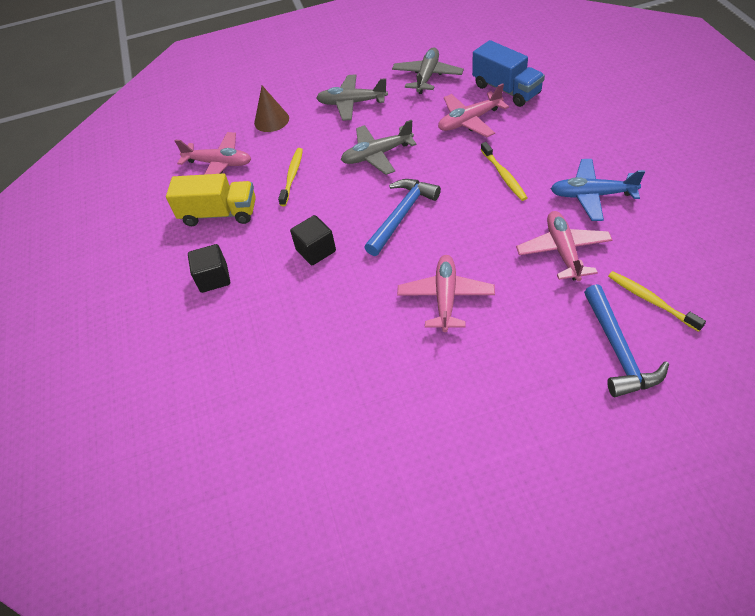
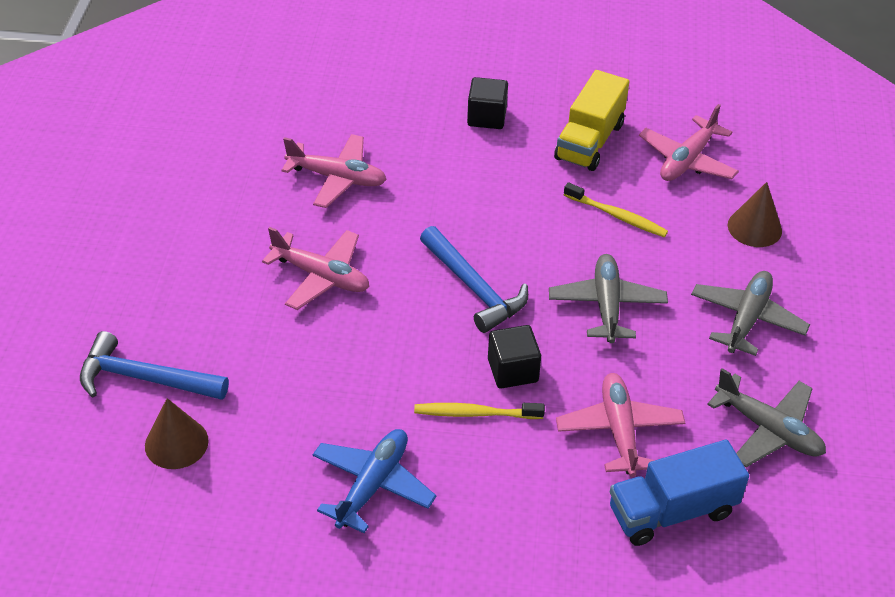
camera: 105 degrees right, 5 degrees down
(316, 250) = (470, 200): black cube -> black cube (512, 370)
(563, 251) = (305, 405): pink plane -> pink plane (337, 178)
(651, 300) = (176, 443): yellow toothbrush -> brown cone

